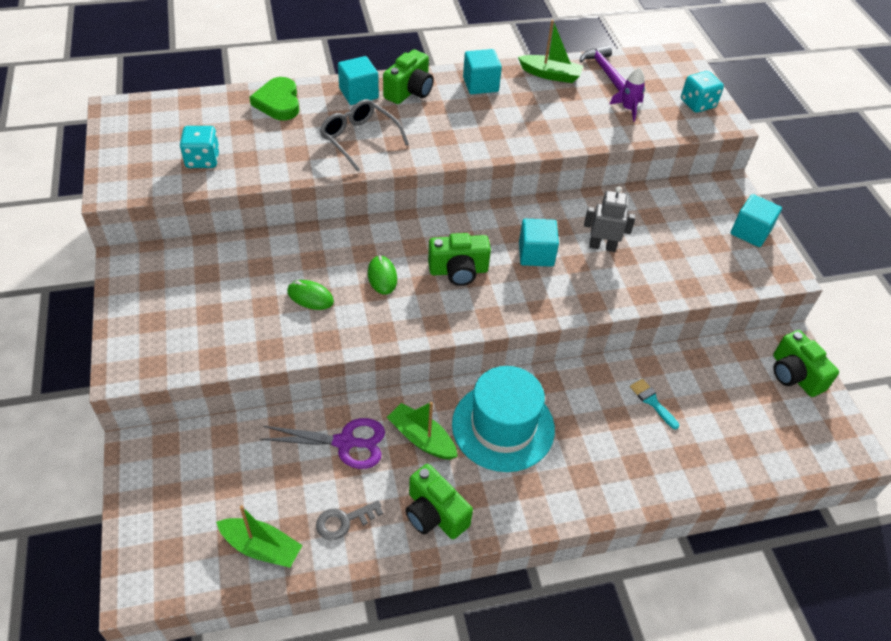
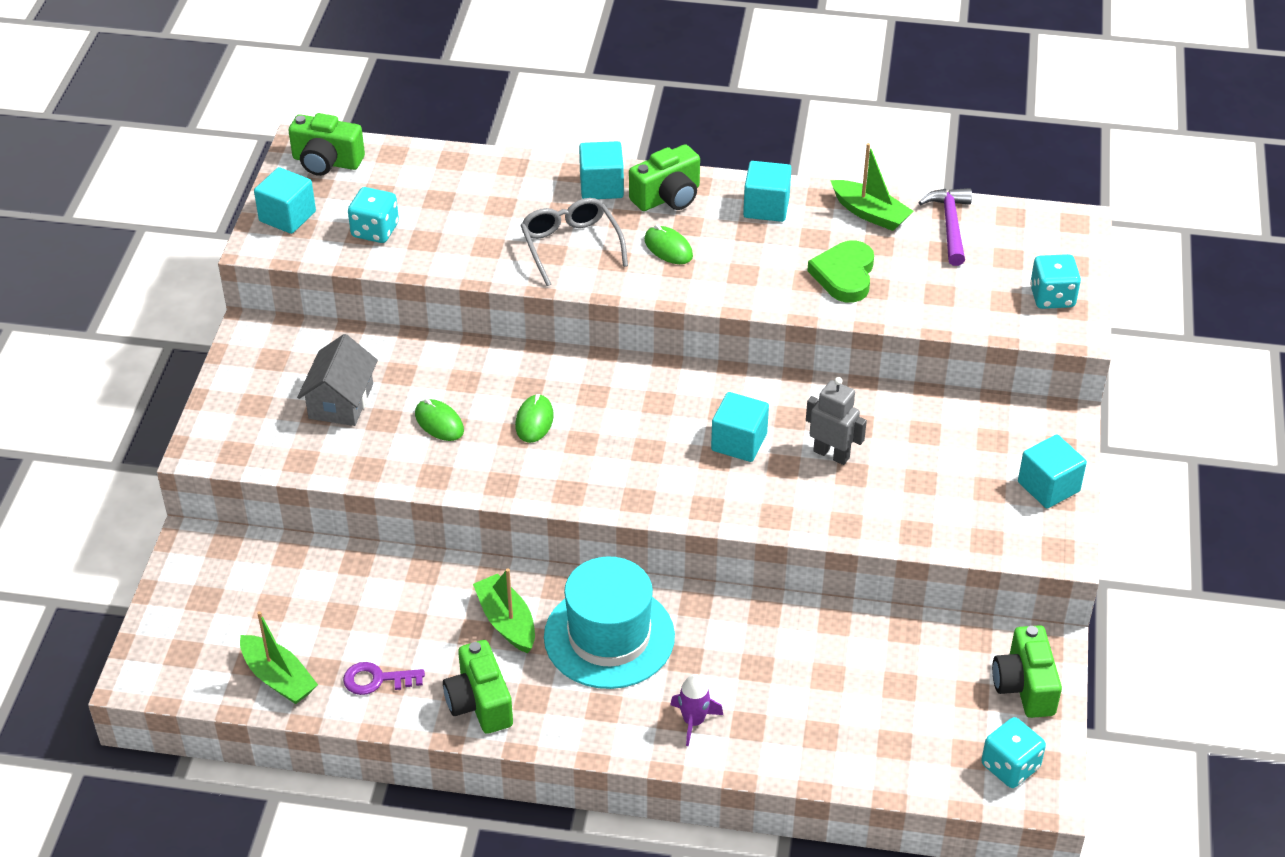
camera: 25 degrees right, 5 degrees down
(125, 164) = (287, 216): none -> turquoise cube
(224, 300) = (341, 401): none -> grey house
(278, 102) = (496, 177): green heart -> green heart (844, 275)
(344, 521) = (377, 680): grey key -> purple key
(345, 442) = (418, 601): purple scissors -> none
(430, 126) = (668, 248): none -> green mouse
(458, 271) = (630, 438): green camera -> green camera (326, 162)
(628, 109) = (947, 283): purple rocket -> purple rocket (693, 721)
(652, 402) = (811, 663): turquoise brush -> none
(822, 437) = (1010, 766): none -> turquoise dice

